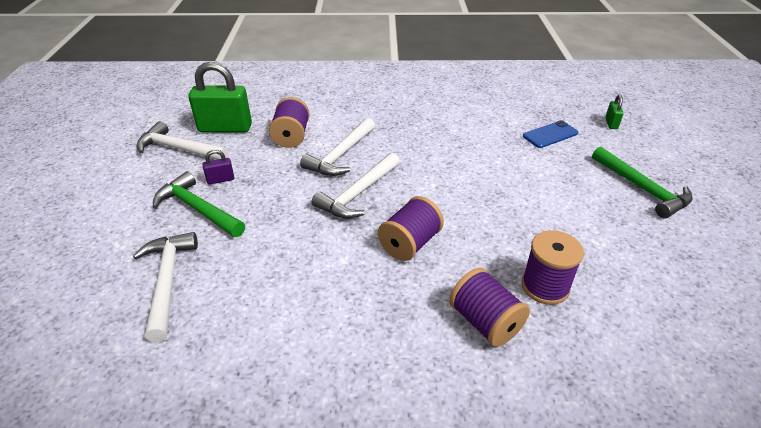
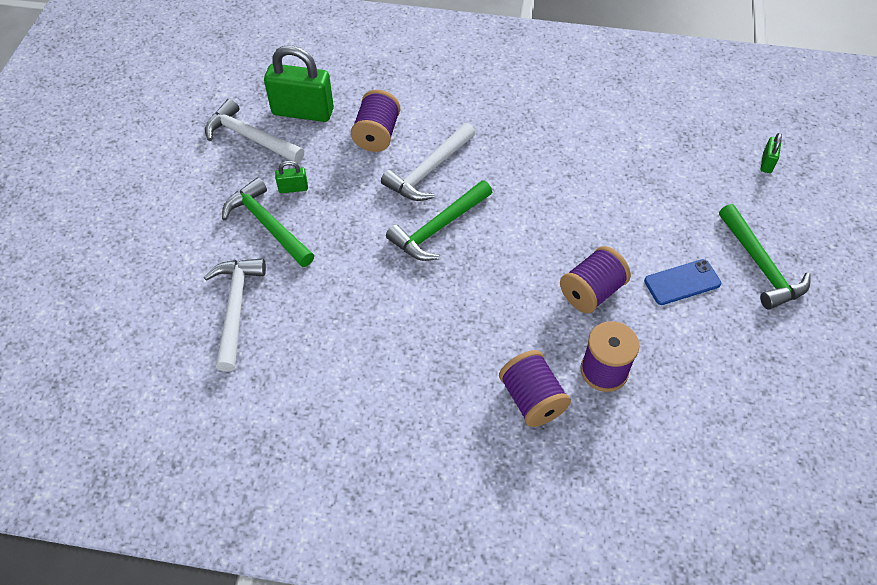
camera: 10 degrees right, 15 degrees up
(220, 180) = (293, 188): purple padlock -> green padlock
(358, 194) = (438, 228): white hammer -> green hammer
(410, 243) = (480, 300): purple spool -> purple spool (591, 292)
(550, 135) = (683, 171): blue phone -> blue phone (682, 282)

